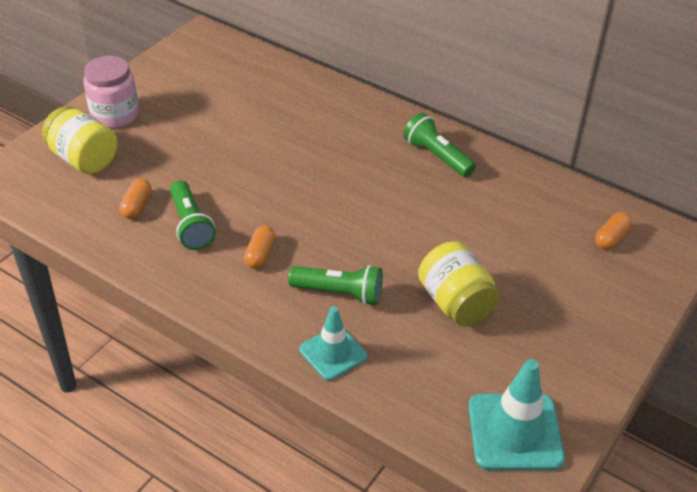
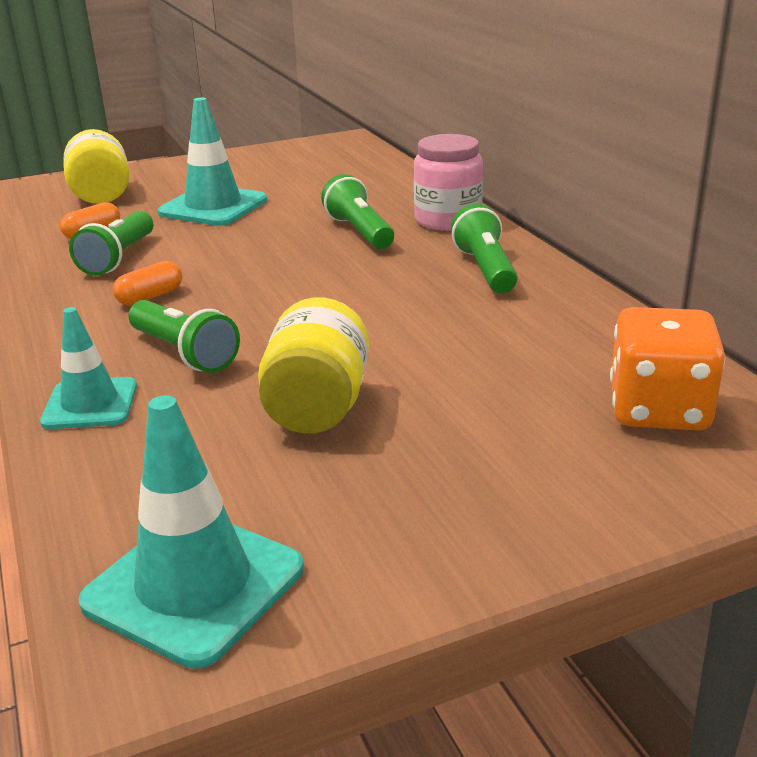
camera: 35 degrees right, 15 degrees down
(115, 115) = (177, 173): pink jar -> pink jar (448, 220)
(193, 148) = (213, 207): none -> turquoise traffic cone
(325, 144) = (359, 232): none -> green flashlight
(611, 238) = (658, 409): orange capsule -> orange dice

